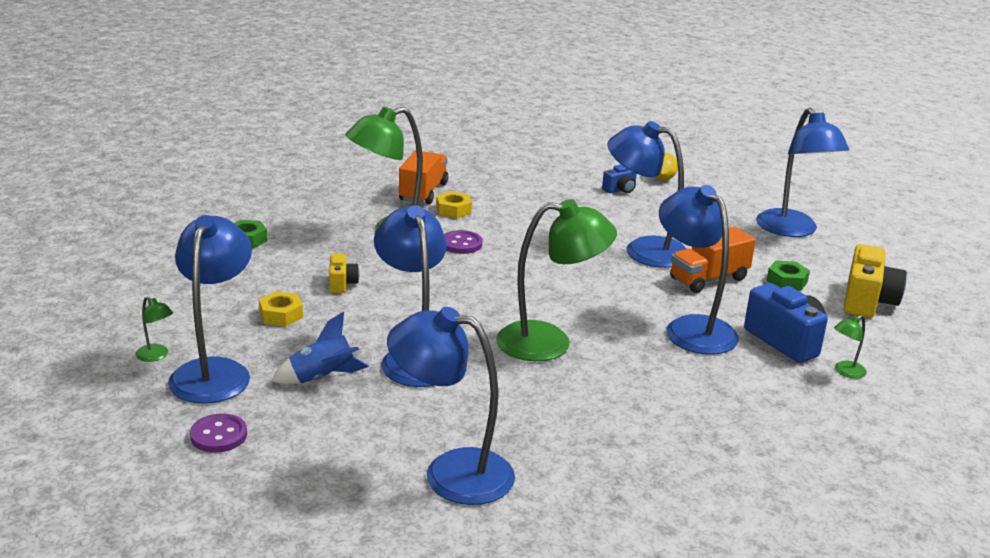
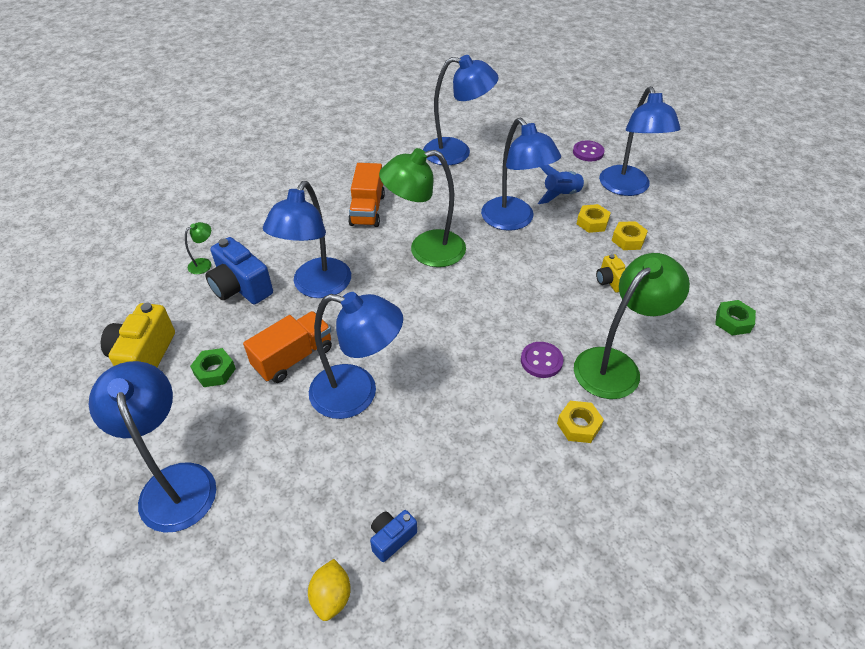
camera: 170 degrees right, 20 degrees up
(156, 356) = (672, 192): green lamp -> none
(309, 339) = (592, 222): none -> yellow nut
(423, 192) = (632, 459): orange truck -> orange truck (367, 210)
(691, 328) = (317, 287): blue lamp -> blue lamp turned 60 degrees clockwise

